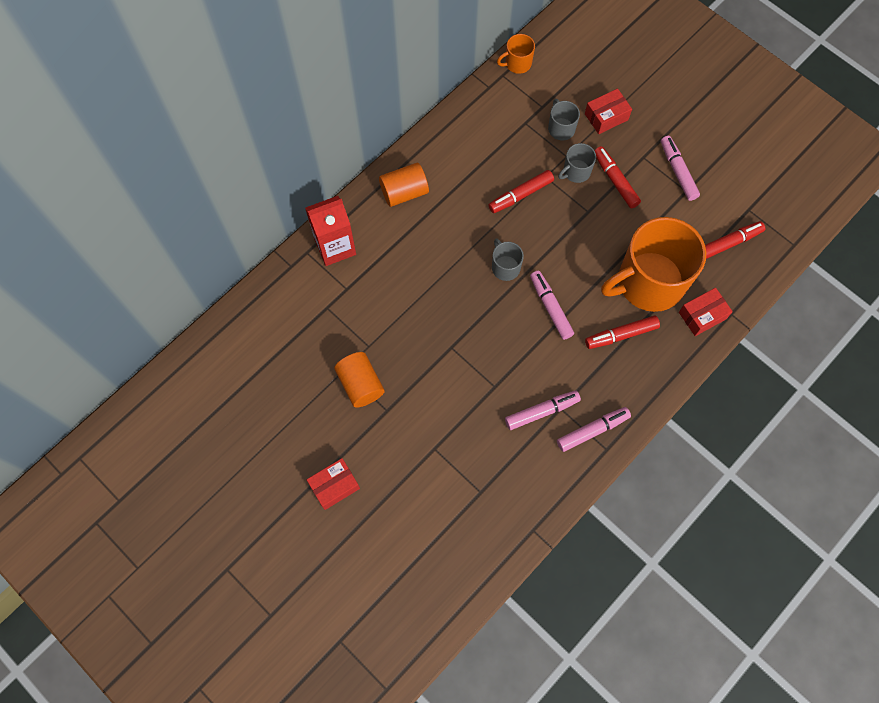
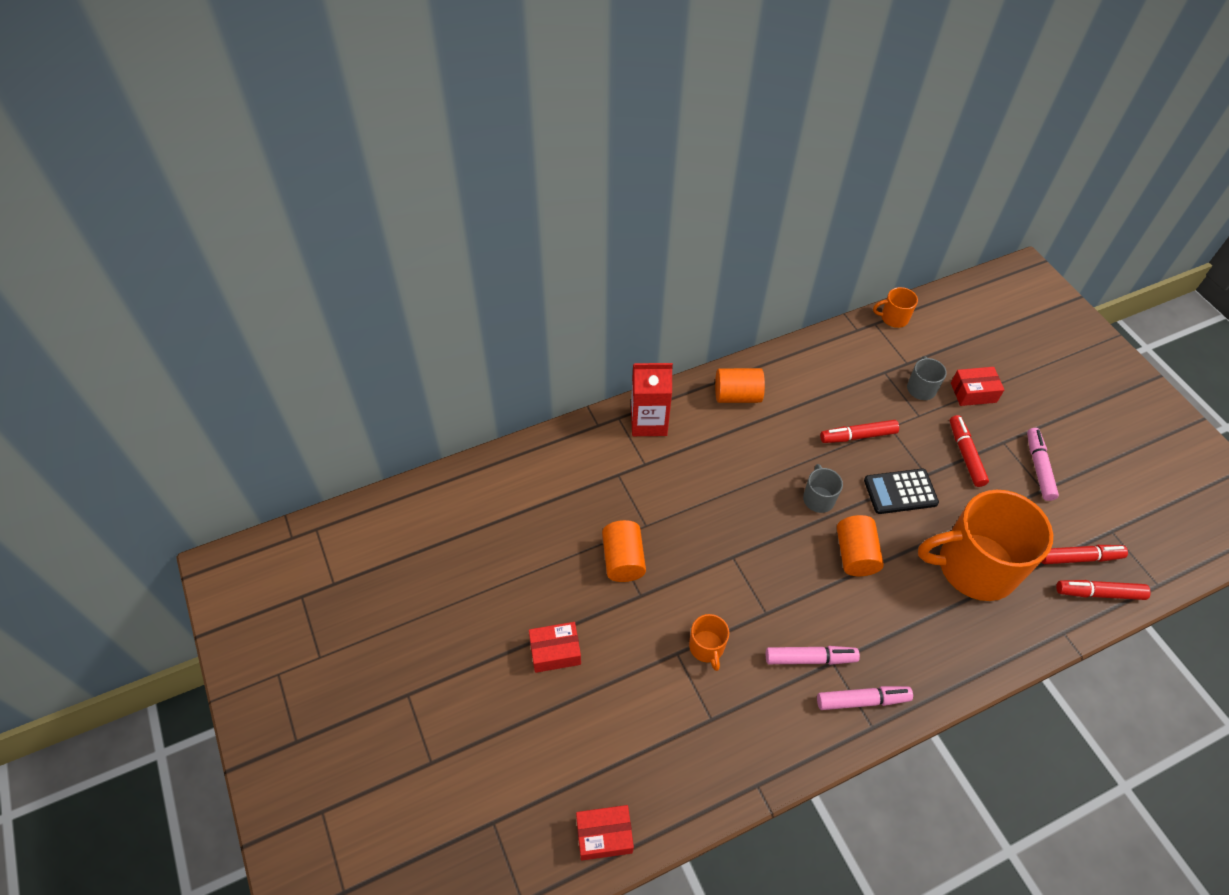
camera: 20 degrees right, 15 degrees down
(456, 434) = (706, 647): none -> orange mug
(550, 307) = (855, 554): pink marker -> orange cylinder
(571, 236) = (900, 492): none -> black calculator
(576, 172) = (924, 433): grey mug -> none
(621, 335) = (926, 610): red marker -> red marker (1099, 593)
(702, 315) = (1028, 622): red box -> red box (604, 835)

